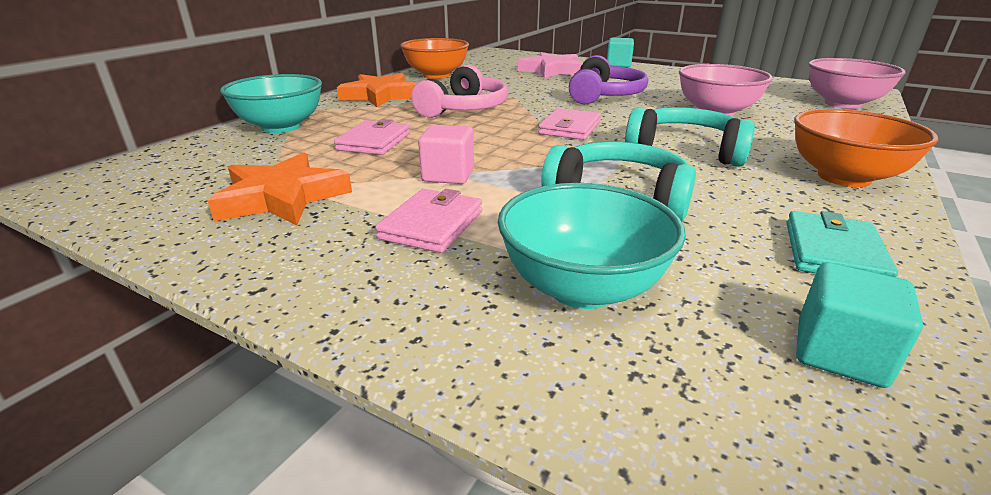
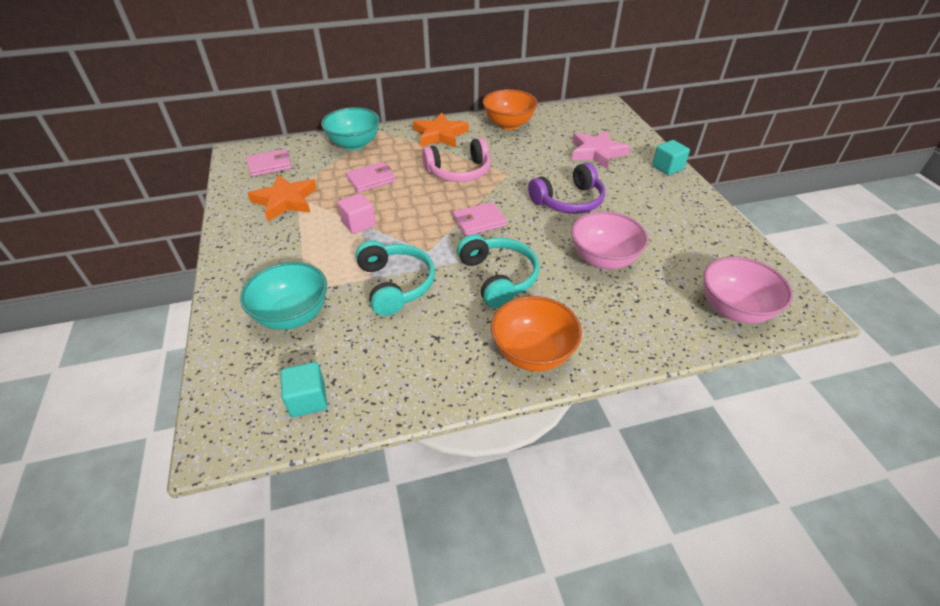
camera: 45 degrees right, 15 degrees up
(431, 225) = (304, 251): pink wallet -> pink wallet (269, 165)
(833, 252) = (406, 375): turquoise wallet -> none

